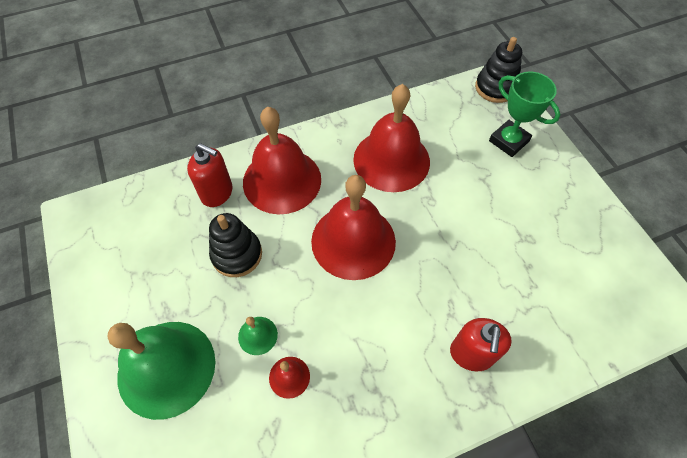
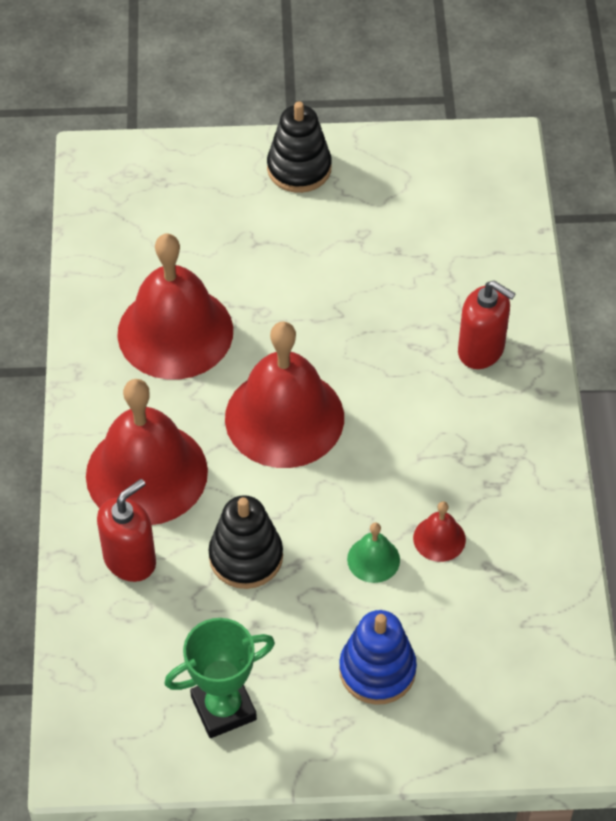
camera: 70 degrees left, 5 degrees down
(166, 368) = (377, 670): green bell -> blue stacking toy
(495, 88) = (109, 164): black stacking toy -> black stacking toy (299, 168)
(508, 141) = (209, 190): green trophy -> green trophy (223, 708)

